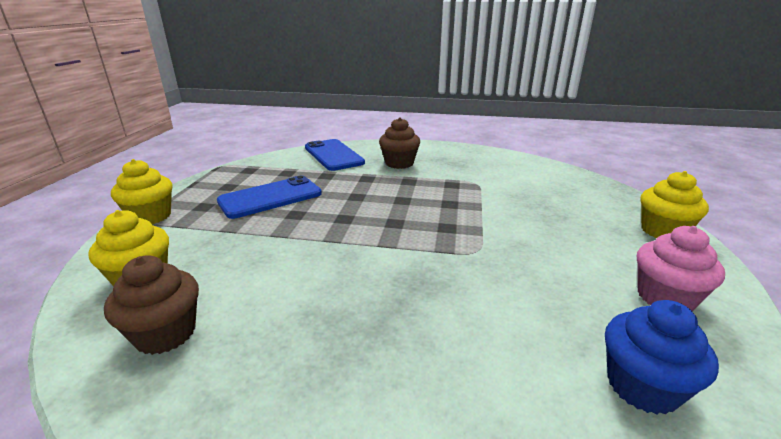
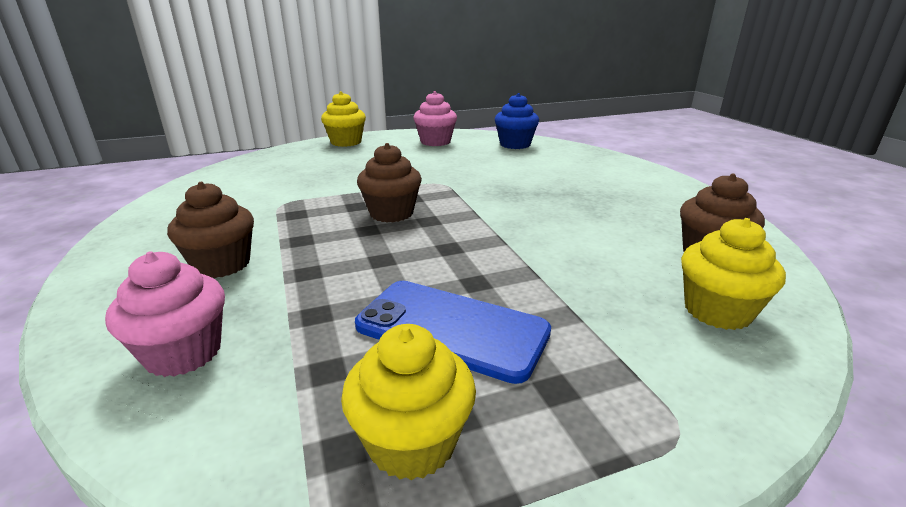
camera: 120 degrees left, 0 degrees up
(151, 216) = (662, 432): yellow cupcake -> yellow cupcake (412, 442)
(333, 155) = (183, 353): blue phone -> pink cupcake
(422, 212) = (391, 213): none -> brown cupcake

